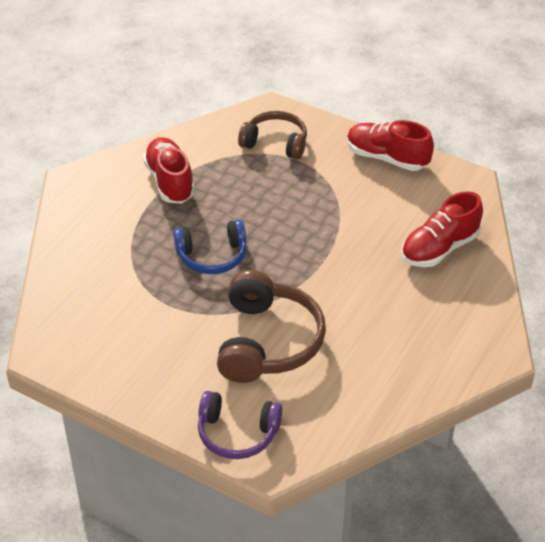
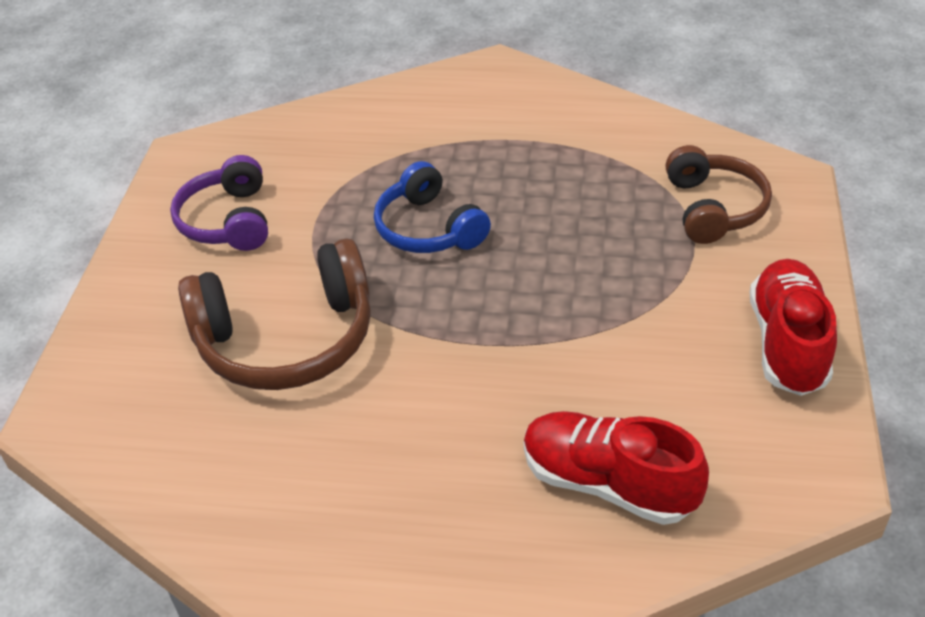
camera: 70 degrees right, 0 degrees up
(170, 181) = (550, 141): red shoe -> none
(237, 433) = (103, 366): purple headphones -> purple headphones (228, 220)

